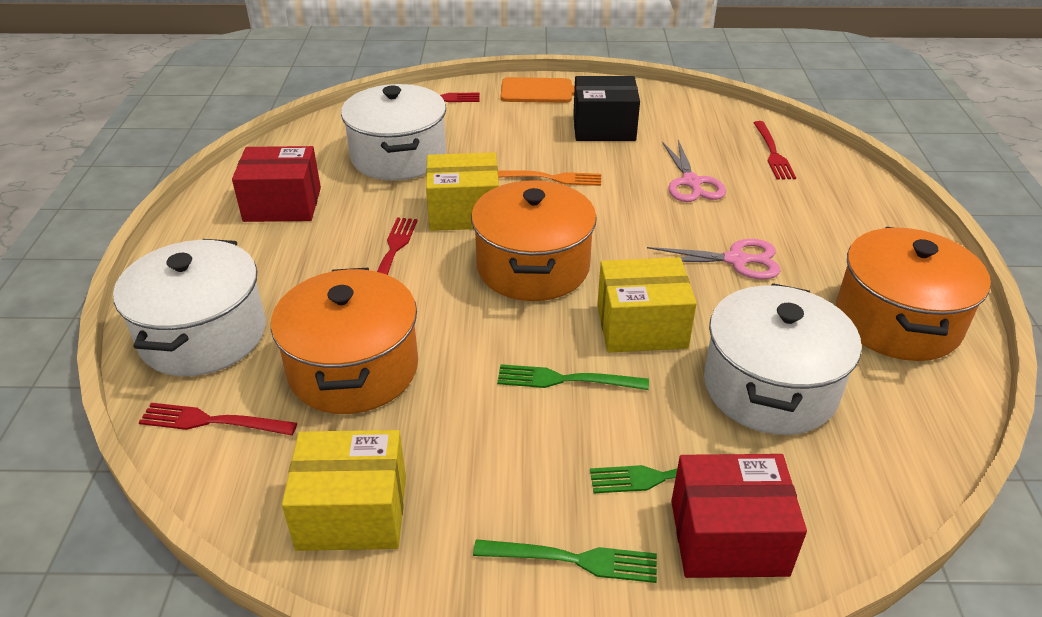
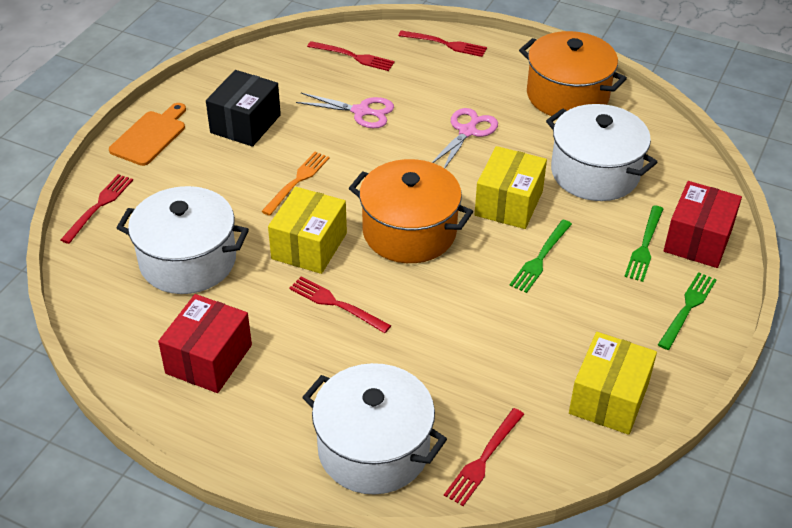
camera: 65 degrees left, 5 degrees up
(353, 369) = (469, 364): orange pot -> none
(872, 202) = (446, 44): none -> red fork

